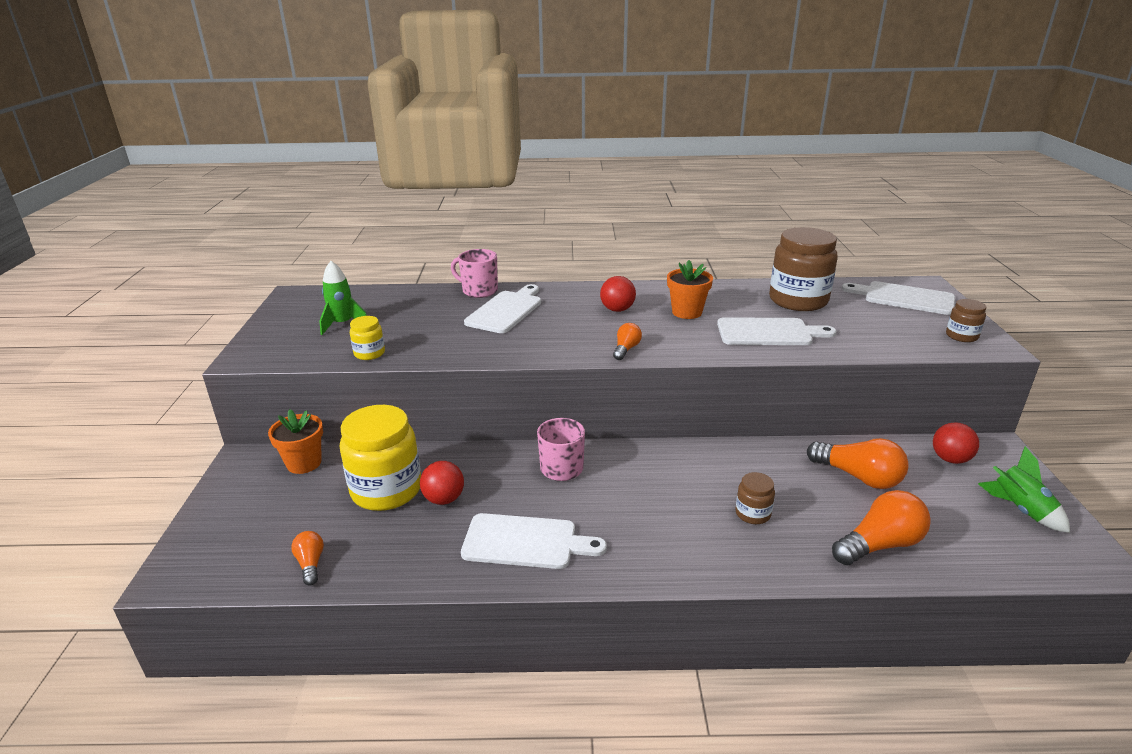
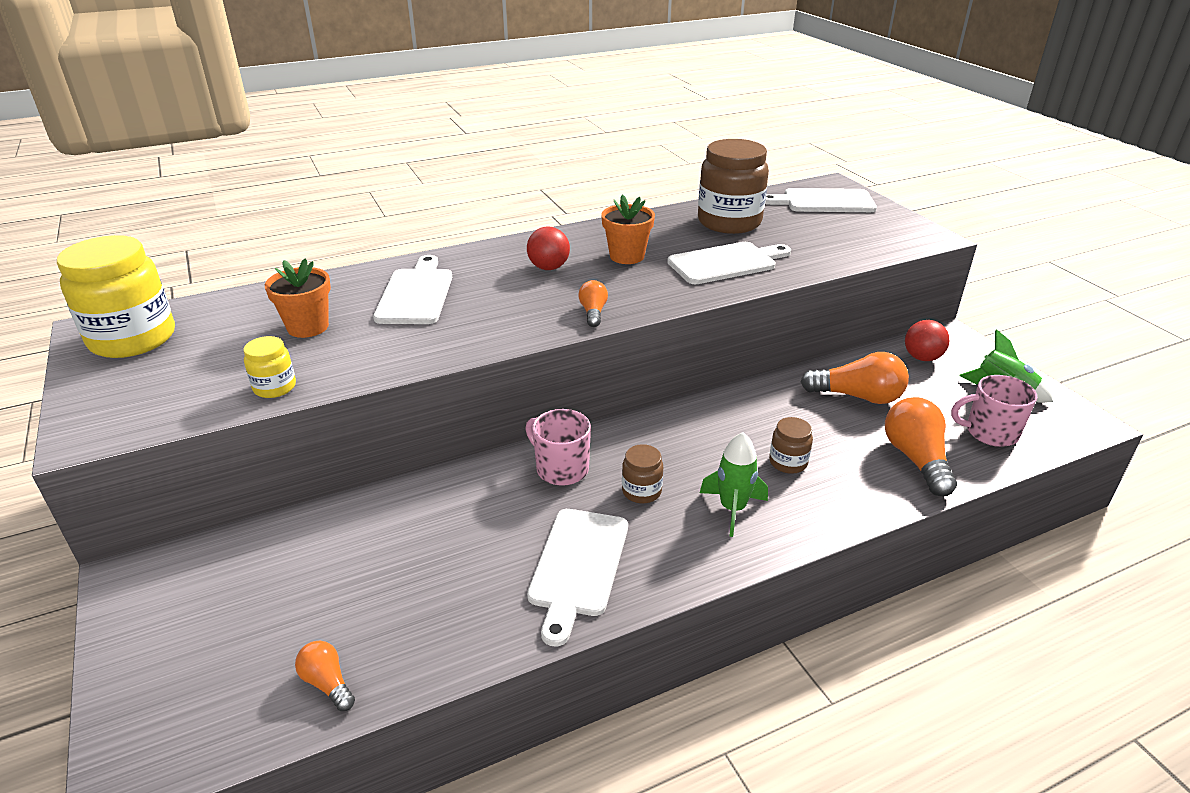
camera: 25 degrees left, 5 degrees up
(304, 463) = (224, 556): orange flower pot -> orange flower pot (308, 327)
(343, 324) = (203, 356): green rocket -> green rocket (732, 509)
(386, 490) = (365, 558): yellow jar -> yellow jar (133, 339)
(444, 499) = (447, 546): red ball -> none
(479, 291) = (361, 275): pink mug -> pink mug (990, 432)
(525, 542) = (578, 566): white cutting board -> white cutting board turned 120 degrees clockwise
(880, 545) = (916, 459): orange light bulb -> orange light bulb turned 45 degrees counterclockwise
(961, 336) = (899, 232): brown jar -> brown jar (641, 491)

